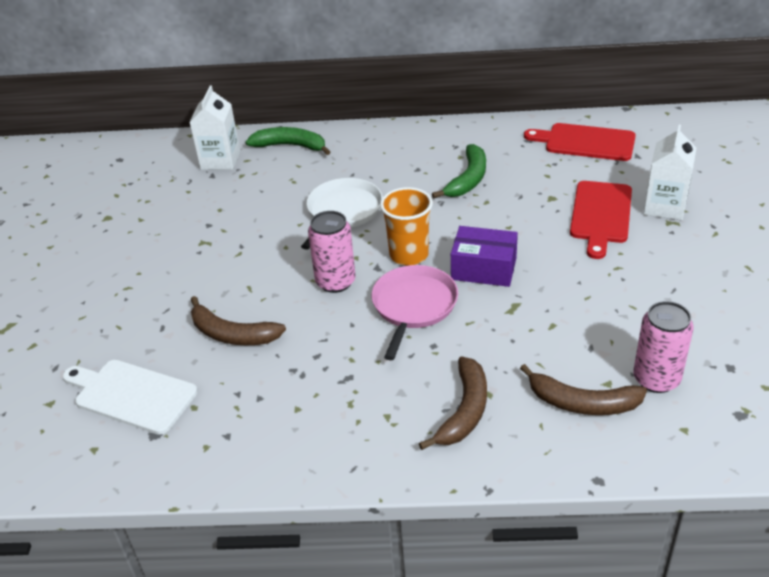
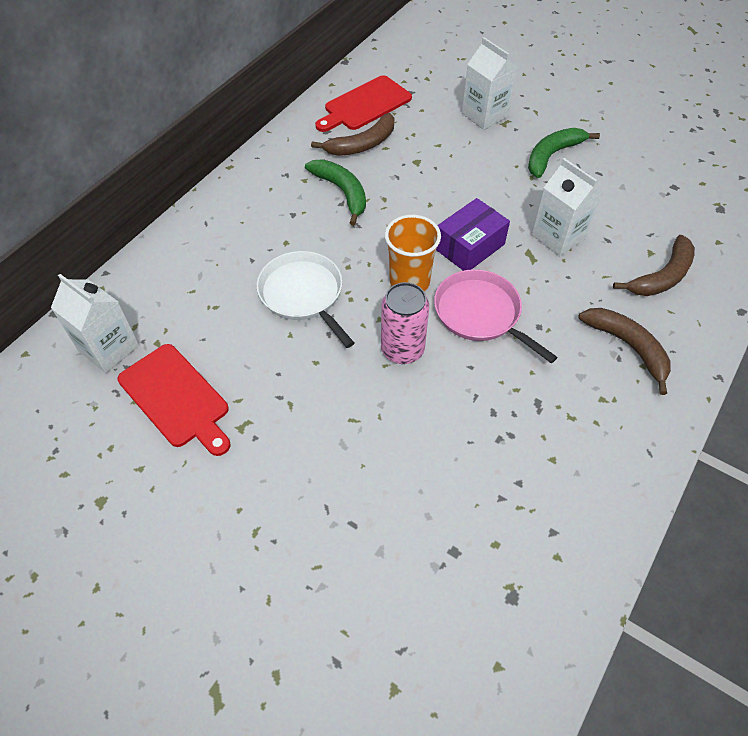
camera: 60 degrees left, 15 degrees up
(131, 395) = (439, 596): white cutting board -> none
(232, 334) = (412, 465): brown banana -> brown banana (362, 145)
(290, 146) = (151, 280): green banana -> green banana (552, 155)
(556, 314) = (558, 237): none -> white carton
(600, 215) = (463, 150): red cutting board -> red cutting board (176, 398)
(656, 379) = (662, 226): pink can -> none

